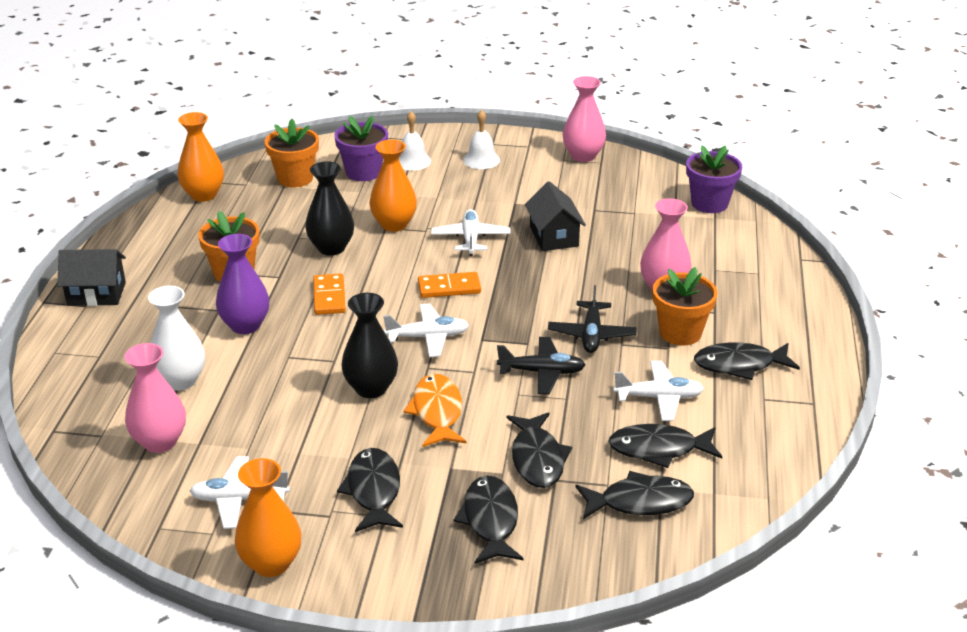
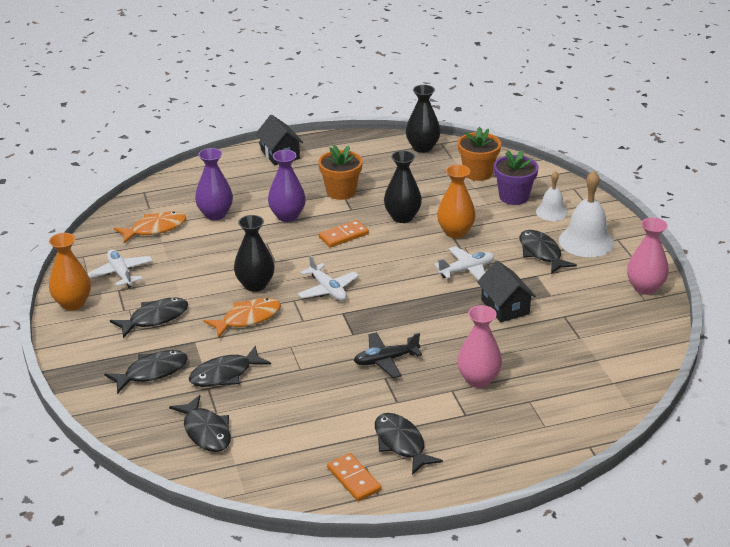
camera: 65 degrees right, 0 degrees up
(160, 442) = (155, 229): pink vase -> orange fish
(180, 381) = (215, 214): white vase -> purple vase
(203, 195) = (422, 147): orange vase -> black vase
(449, 287) = (394, 280): orange domino -> orange domino (354, 479)
(481, 160) = (586, 241): white bell -> white bell, size x1.67
(542, 372) = (322, 350): black plane -> none
(554, 236) = (505, 307): black house -> black house turned 75 degrees counterclockwise
(659, 397) = (330, 412): white plane -> none
(659, 449) = (269, 426): black fish -> black fish (541, 253)
(680, 333) = (422, 403): orange flower pot -> none
(709, 203) = (634, 374): purple flower pot -> none

